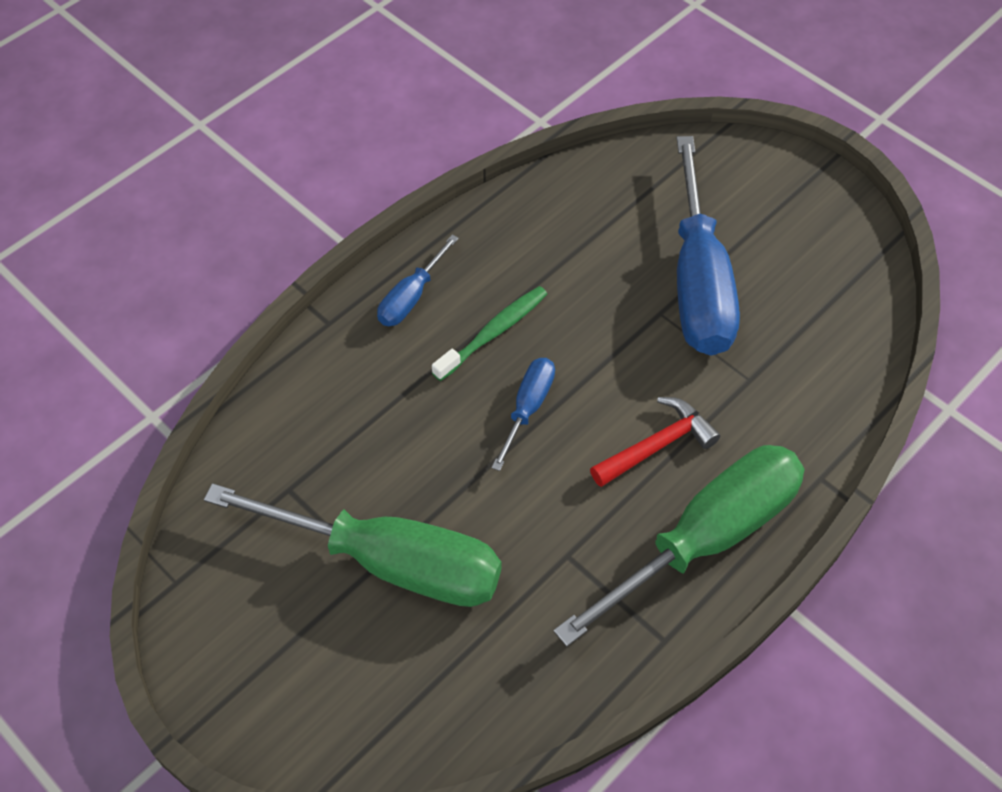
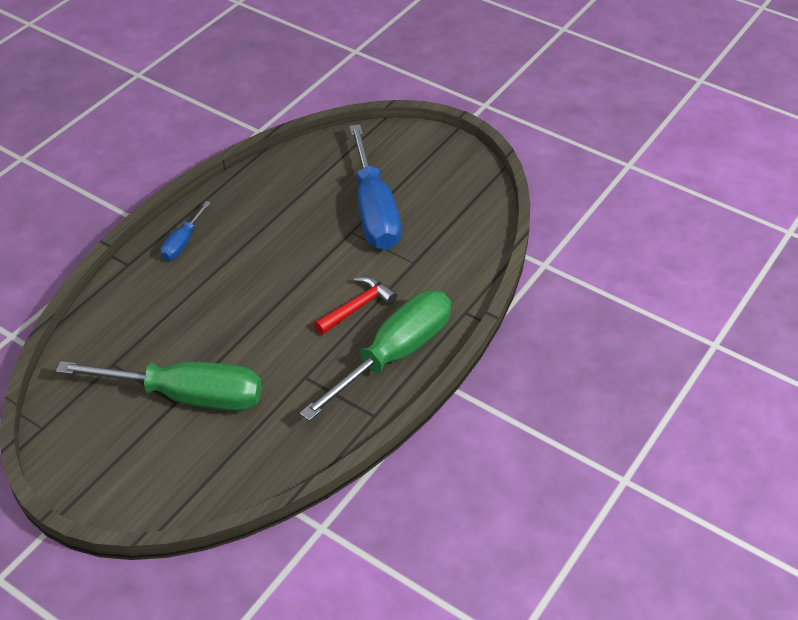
camera: 10 degrees left, 10 degrees down
(493, 333) = (241, 256): green toothbrush -> none
(528, 408) = (269, 297): blue screwdriver -> none

